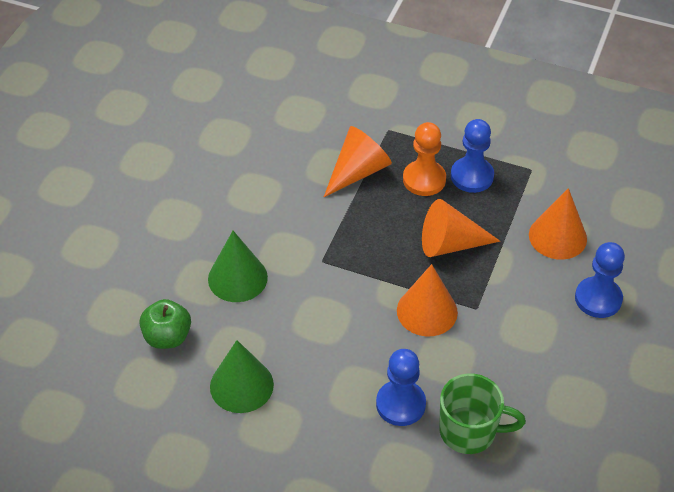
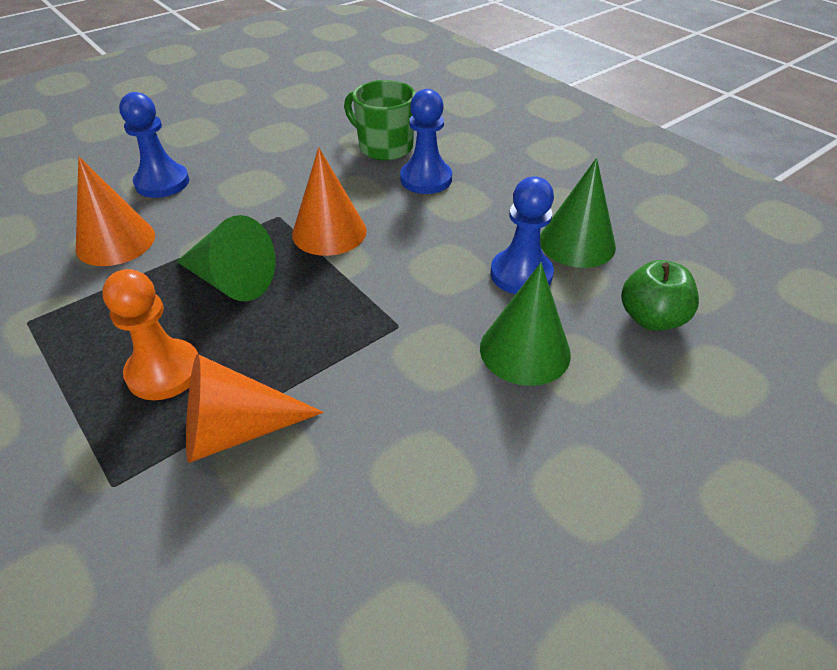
camera: 150 degrees left, 5 degrees down
(450, 244) = (231, 281): orange cone -> green cone
(472, 176) = (103, 347): blue pawn -> blue pawn (521, 274)

